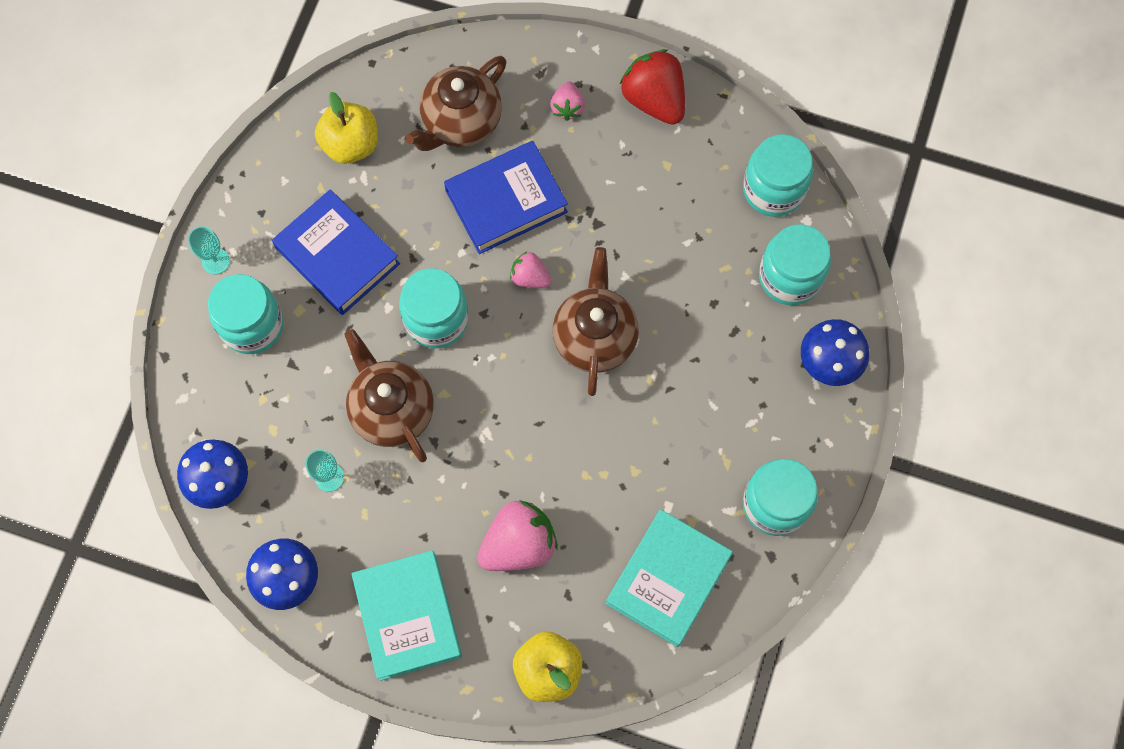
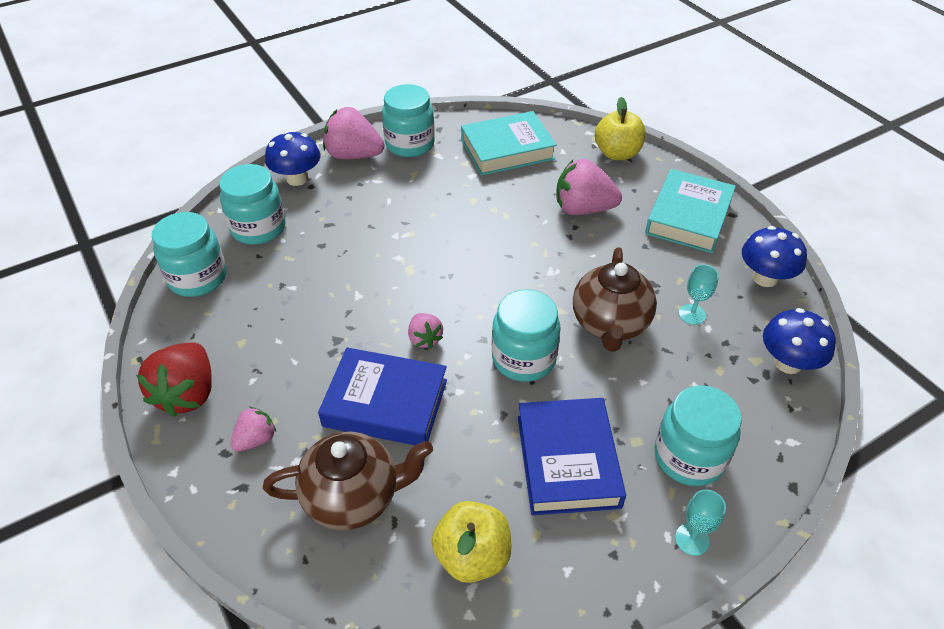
camera: 140 degrees left, 25 degrees down
(595, 337) = (420, 275): brown teapot -> none
(812, 440) = (354, 155): none -> pink strawberry

